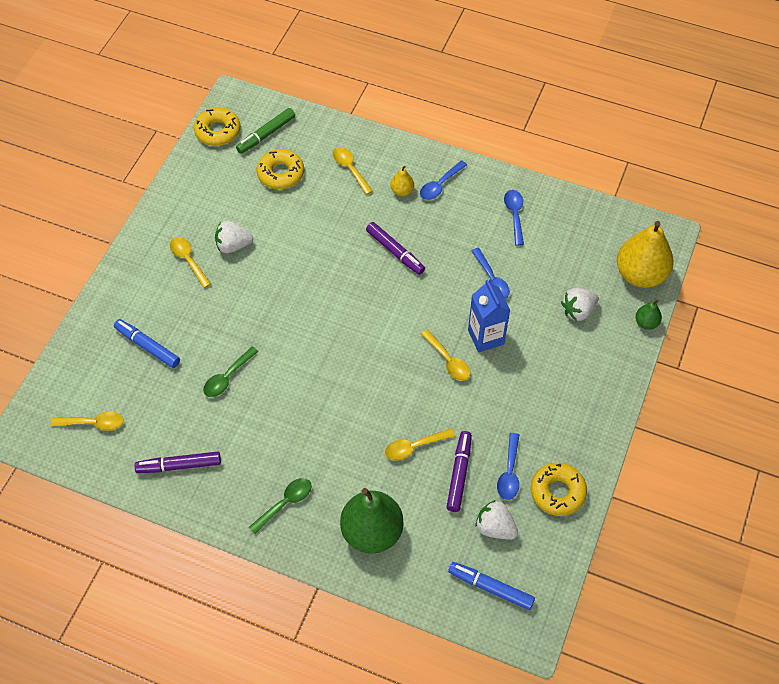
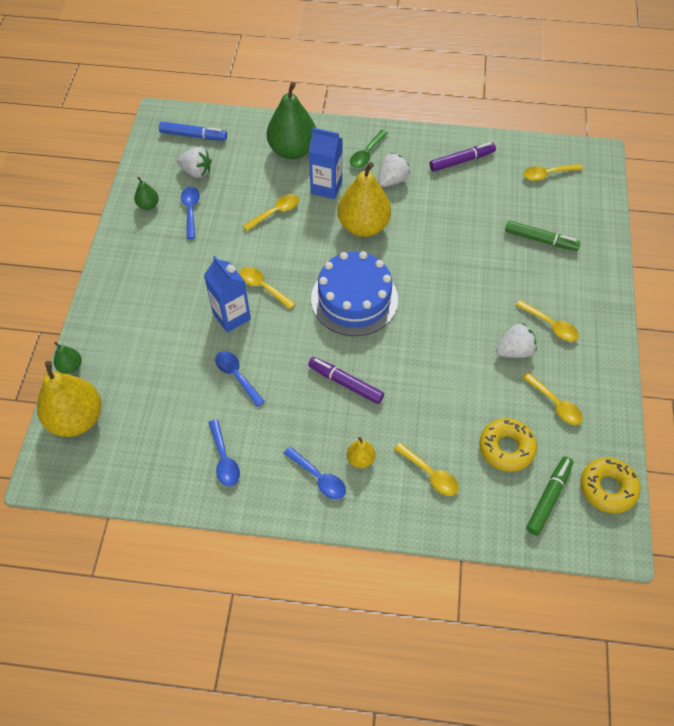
camera: 165 degrees right, 0 degrees up
(147, 346) = (540, 240): blue marker -> green marker
(223, 196) = (555, 404): none -> yellow spoon
(227, 377) = (457, 230): green spoon -> none
(323, 406) = (363, 226): none -> yellow pear
(348, 467) = (326, 187): none -> blue carton
(361, 327) = (354, 299): none -> blue cake
(440, 185) = (319, 478): blue spoon -> blue spoon turned 105 degrees clockwise
(459, 474) = (233, 201): purple marker -> none
(557, 492) = (148, 205): yellow donut -> green pear
(578, 311) = (142, 363): white strawberry -> white strawberry (392, 180)

